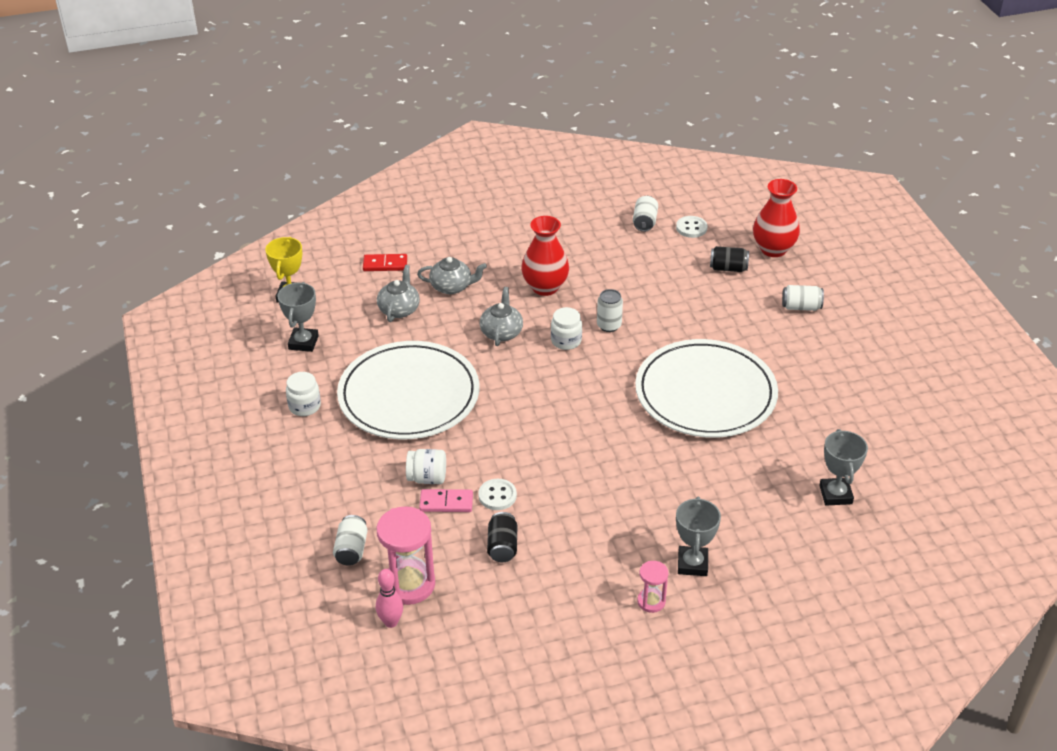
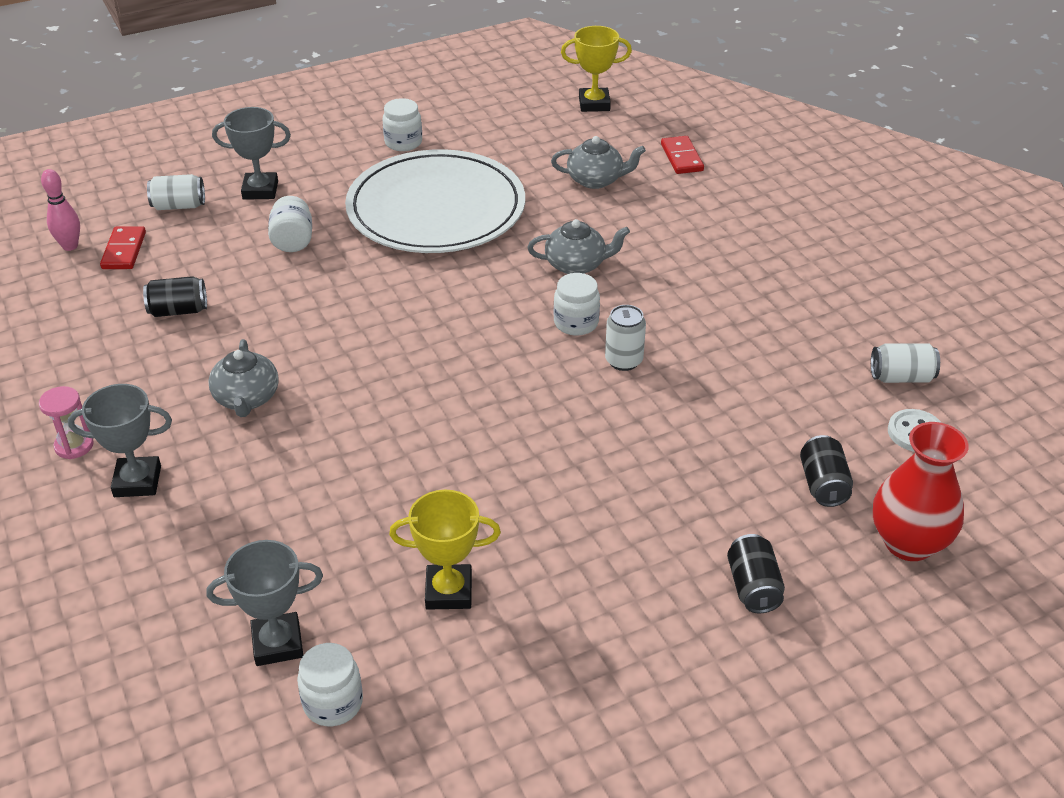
camera: 80 degrees right, 0 degrees up
(303, 342) = (512, 125): grey trophy -> grey trophy (260, 190)
(409, 584) = (124, 250): pink hourglass -> red domino
(446, 503) = (252, 260): pink domino -> none
(452, 287) = (657, 213): grey teapot -> grey teapot (246, 399)
(497, 496) = (265, 297): white button -> none
(545, 287) = (689, 292): red vase -> none
(705, 393) = (493, 474): white plate -> none
(799, 420) = (449, 591): none -> yellow trophy
(801, 307) = (753, 587): white can -> black can
(877, 472) = (333, 703): none -> white jar

